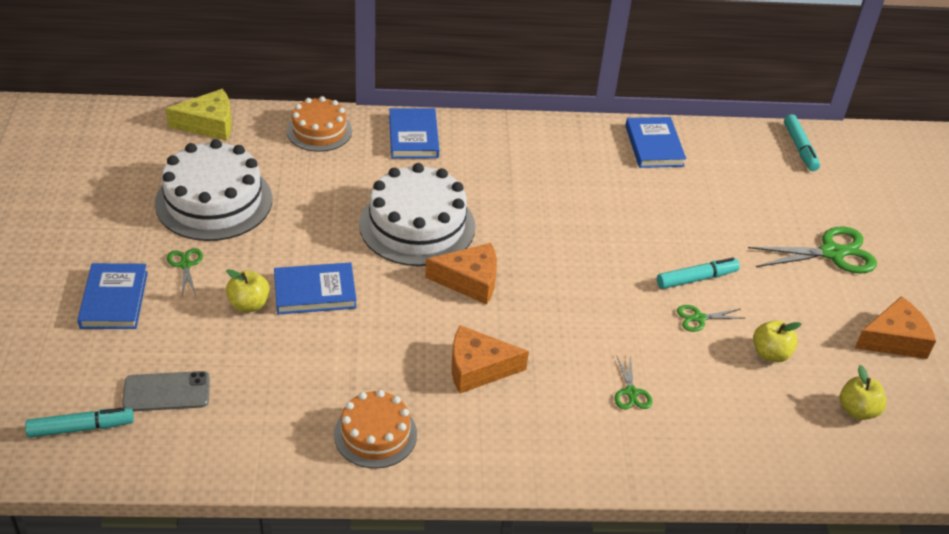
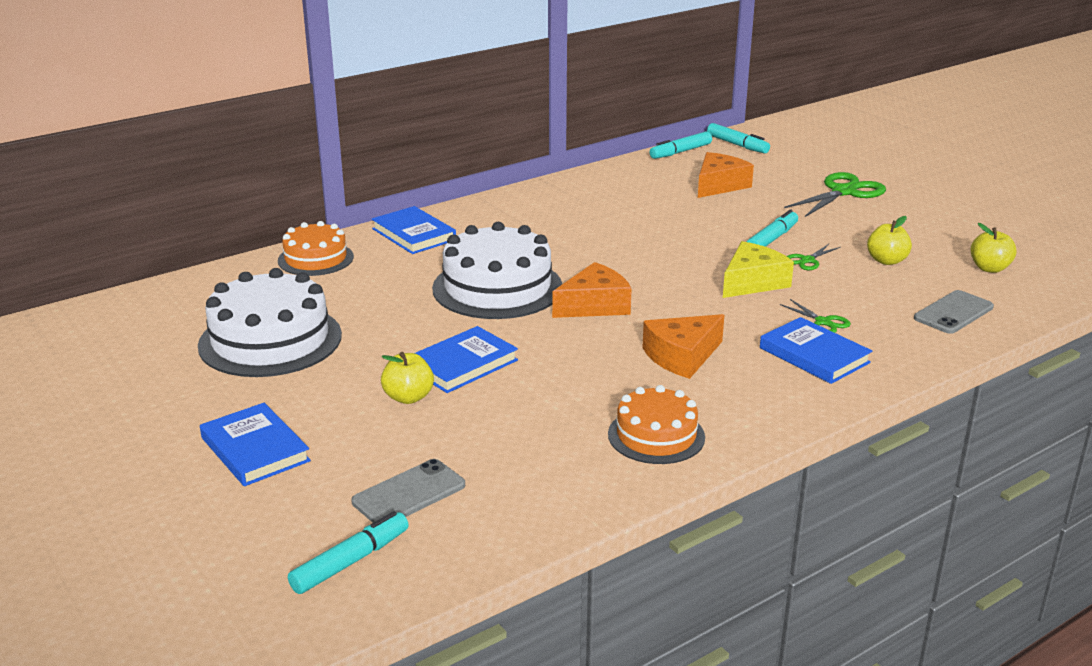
camera: 30 degrees left, 15 degrees down
(185, 265) = (301, 395): green scissors -> none
(209, 124) = (191, 290): yellow cheese -> yellow cheese (752, 282)
(654, 146) = (628, 177): blue book -> blue book (814, 355)
(736, 135) = (680, 152): none -> turquoise marker
(758, 442) = (953, 313): none -> grey phone
(894, 339) = (954, 222): orange cheese -> orange cheese (719, 185)

